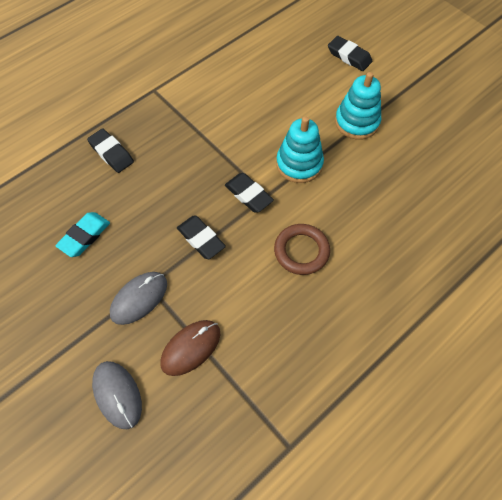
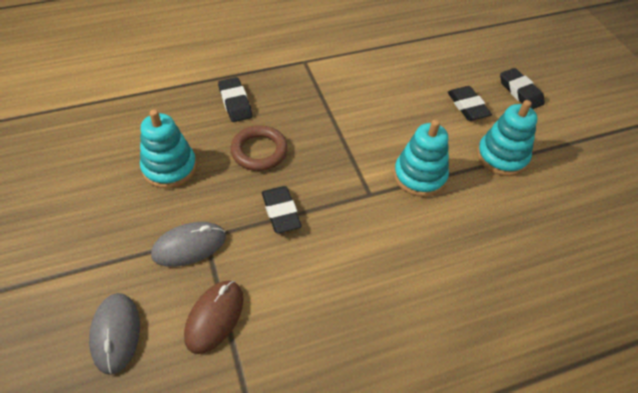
camera: 20 degrees right, 10 degrees down
(84, 236) = (169, 167): turquoise eraser -> turquoise stacking toy
(191, 348) = (214, 317): brown mouse -> brown mouse turned 45 degrees counterclockwise
(248, 195) = (351, 187): black eraser -> black eraser (467, 106)
(301, 251) = (382, 264): brown ring -> brown ring (259, 151)

